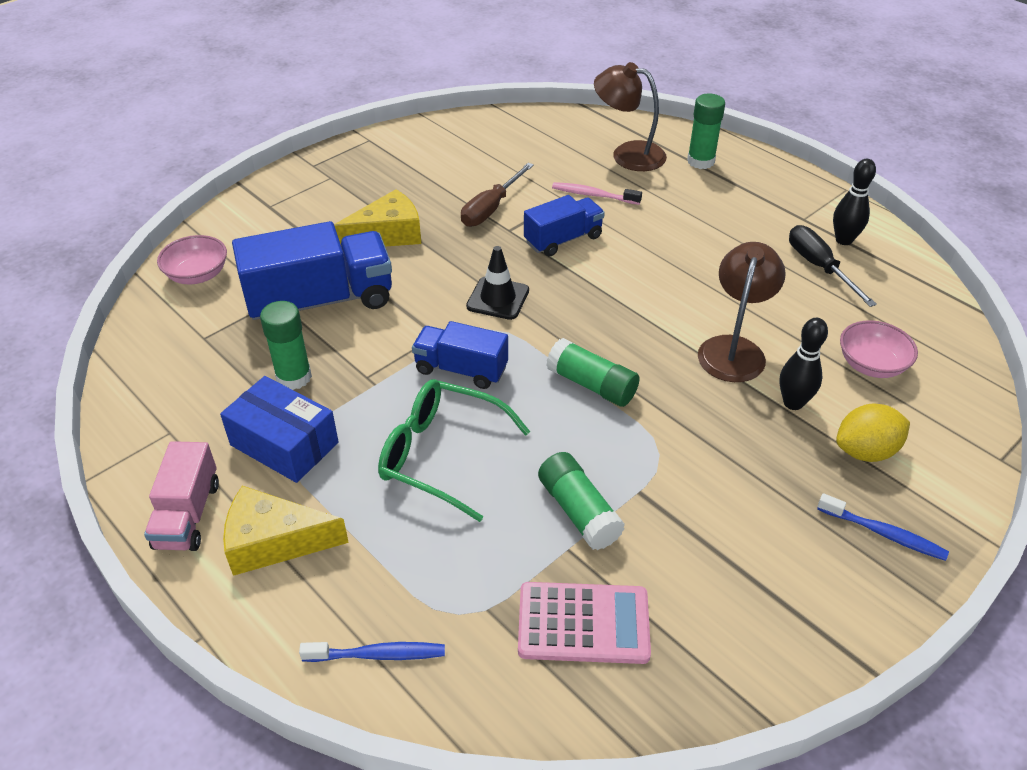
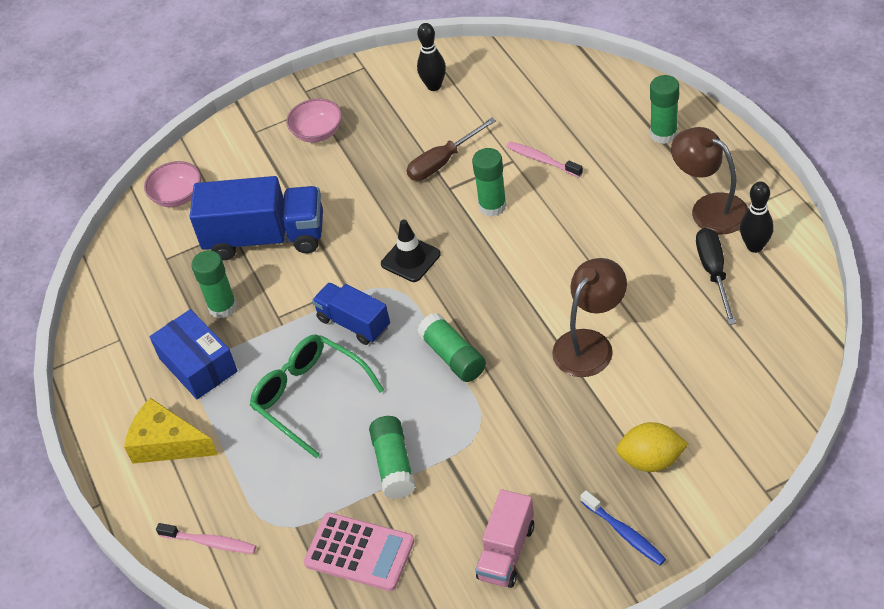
camera: 25 degrees right, 5 degrees up
(187, 515) = (115, 410): pink truck -> pink truck (506, 551)
(378, 655) = (210, 542): blue toothbrush -> pink toothbrush
(387, 234) = (343, 177): yellow cheese -> none
(563, 239) = (492, 206): blue truck -> green glue stick
(628, 154) = (596, 116): brown lamp -> brown lamp (709, 208)
(793, 403) = (614, 404): black bowling pin -> black bowling pin (434, 86)
(871, 365) = (704, 381): pink bowl -> pink bowl (317, 132)

